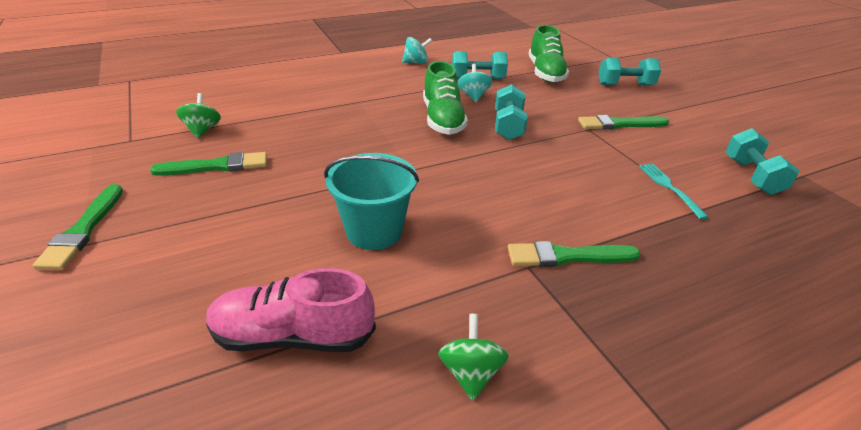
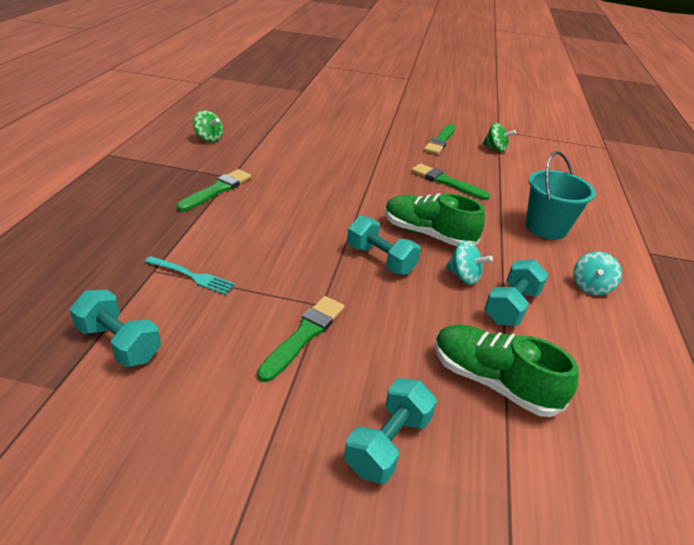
camera: 125 degrees right, 0 degrees up
(83, 230) = (410, 108): green brush -> green brush (446, 182)
(293, 336) = (282, 121): pink shoe -> none
(374, 231) = (320, 155): turquoise bucket -> turquoise bucket (546, 227)

